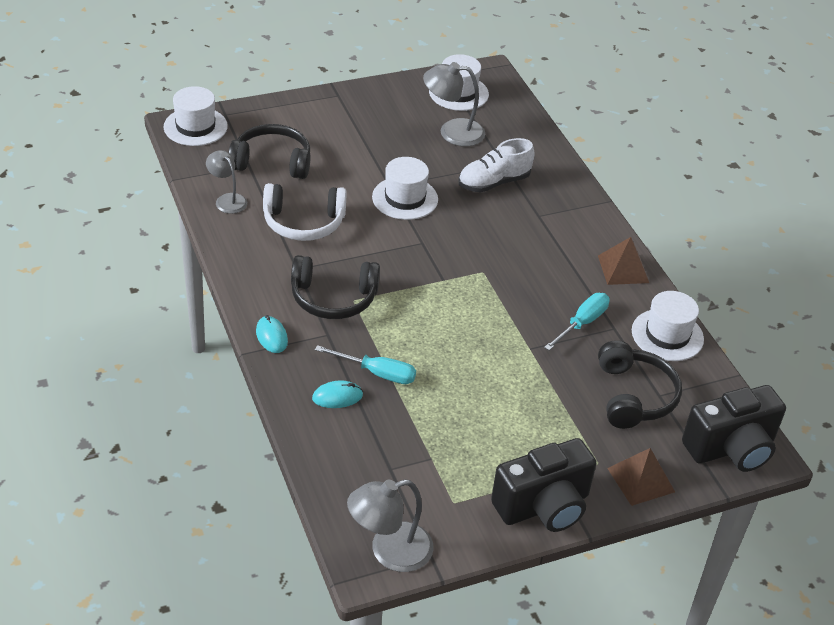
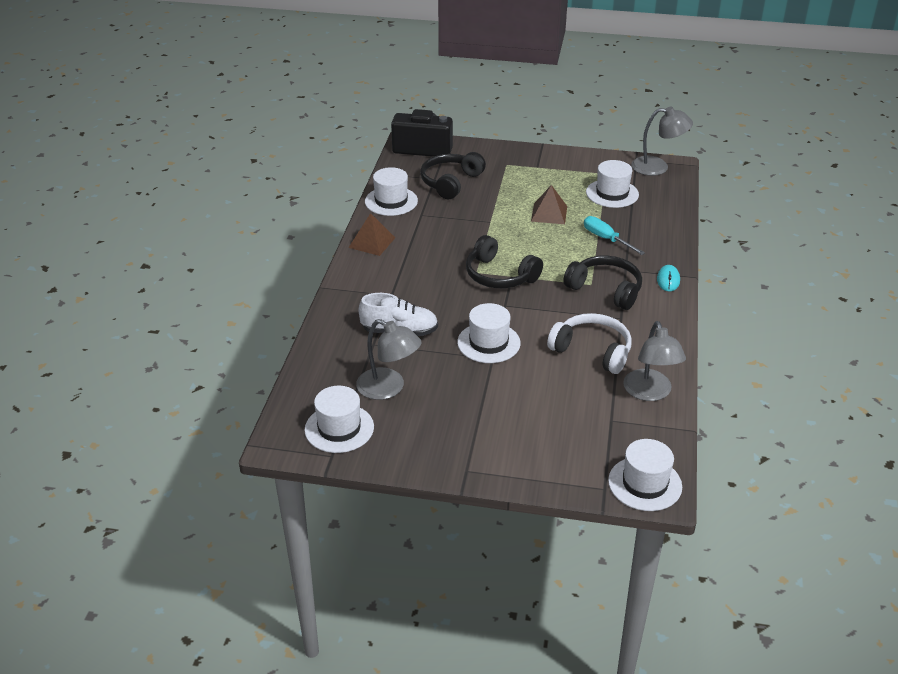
camera: 145 degrees left, 5 degrees down
(227, 200) = (650, 393): grey lamp -> grey lamp, size x1.54
(272, 162) = (586, 416): black headphones -> black headphones (499, 275)
(337, 397) = (642, 235): turquoise mouse -> none
(419, 461) = (612, 193): none -> white hat
(544, 506) = (556, 158): black camera -> none
(582, 323) = (440, 223): turquoise screwdriver -> none
(640, 480) = (490, 152): brown pyramid -> brown pyramid (549, 213)

